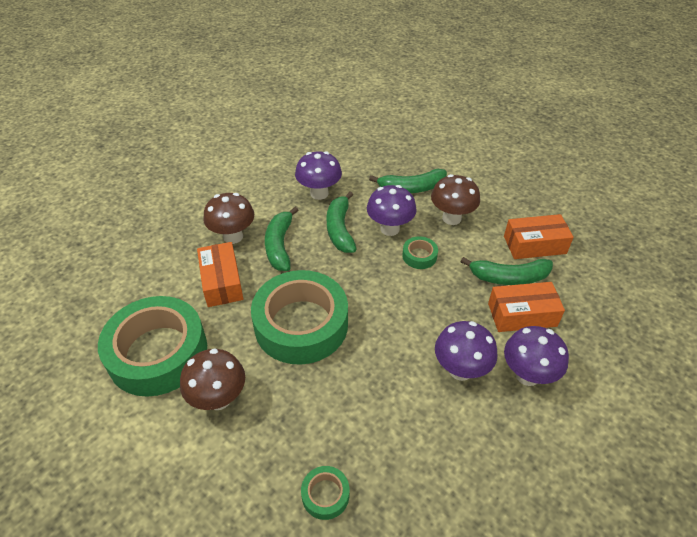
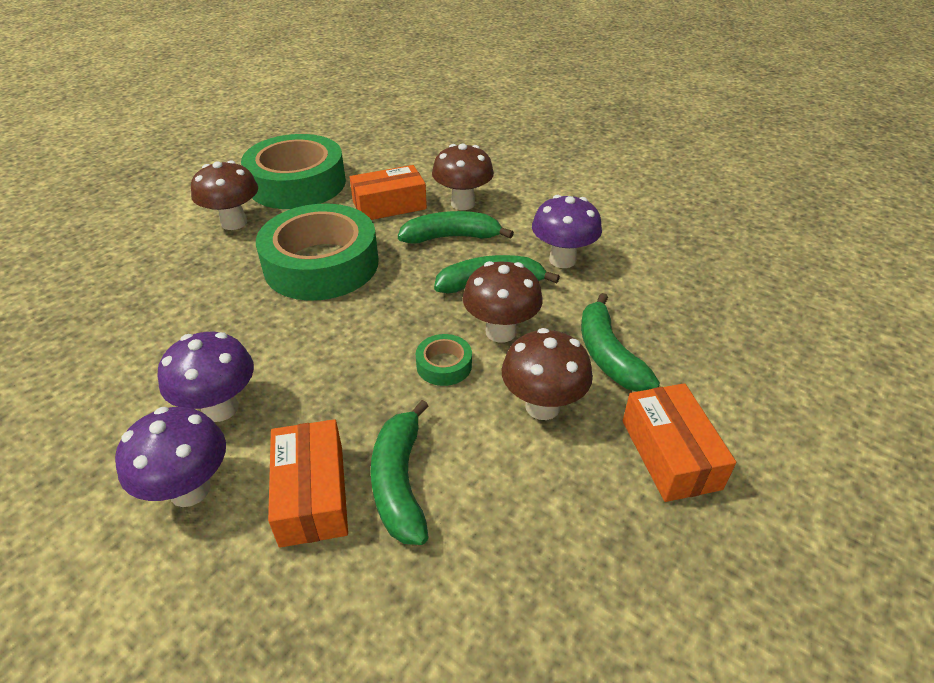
camera: 85 degrees right, 5 degrees down
(325, 495) = (98, 297): green tape -> none
(390, 229) = (500, 332): purple mushroom -> brown mushroom
(534, 245) = (490, 534): orange box -> orange box (670, 454)

